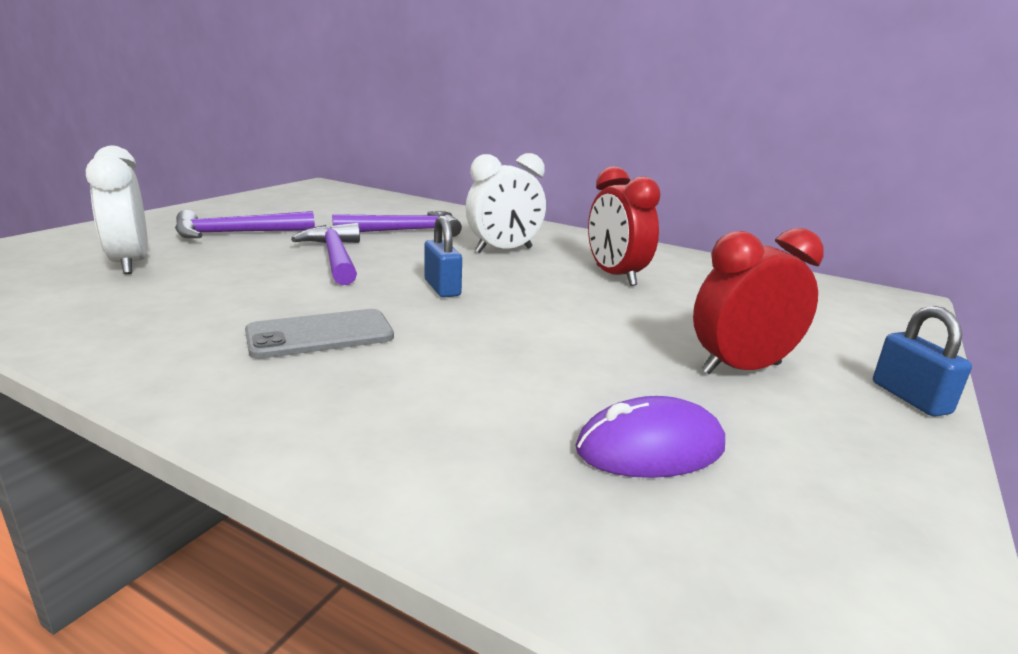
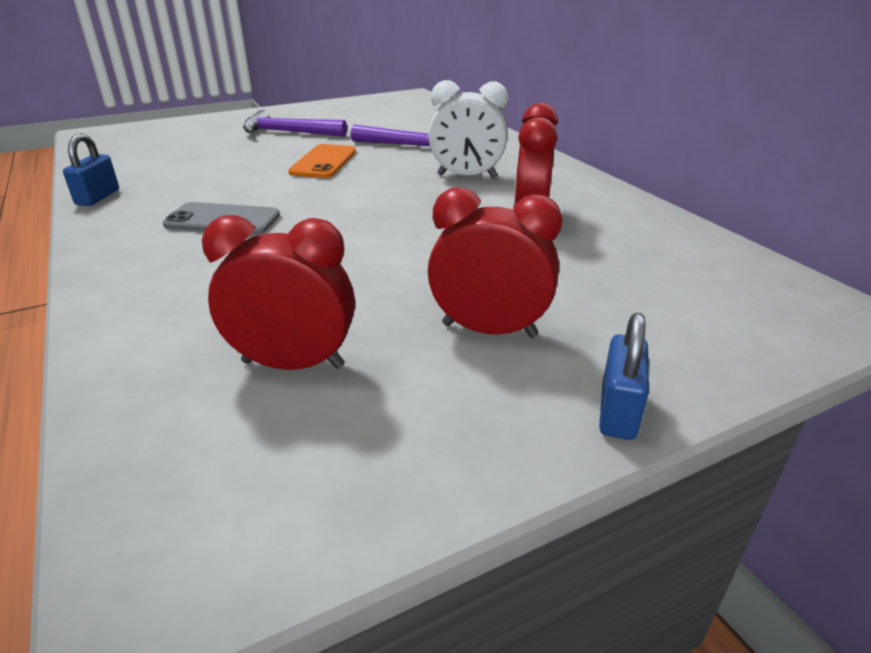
camera: 35 degrees right, 10 degrees up
(130, 264) = (194, 147): white clock -> none
(335, 257) = (324, 162): purple hammer -> orange phone
(442, 288) = (359, 201): blue padlock -> blue padlock (98, 197)
(650, 448) = (293, 364): purple mouse -> red clock

